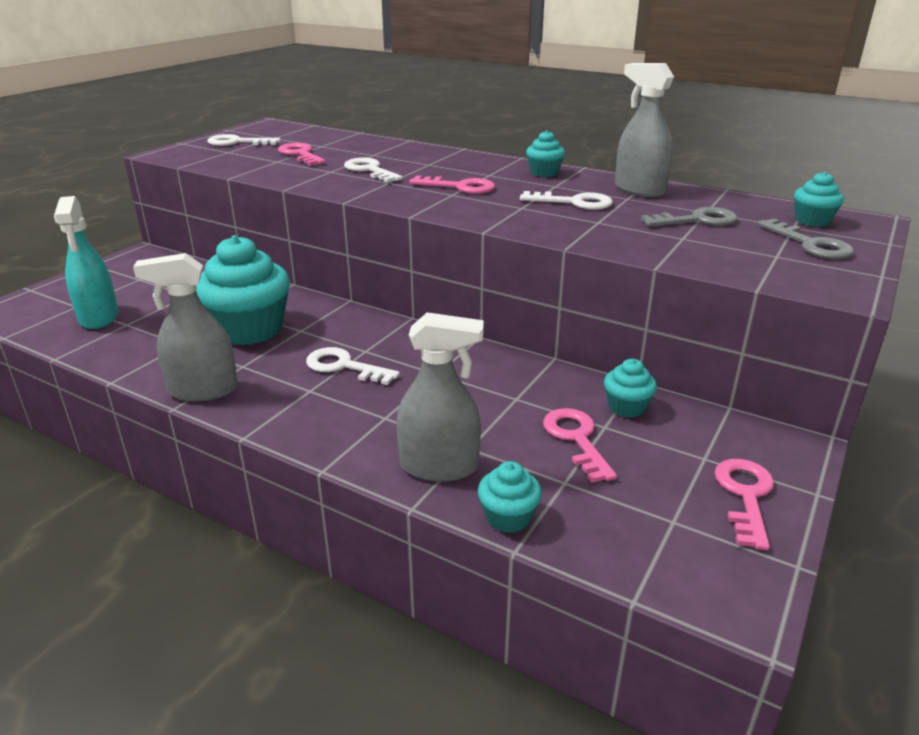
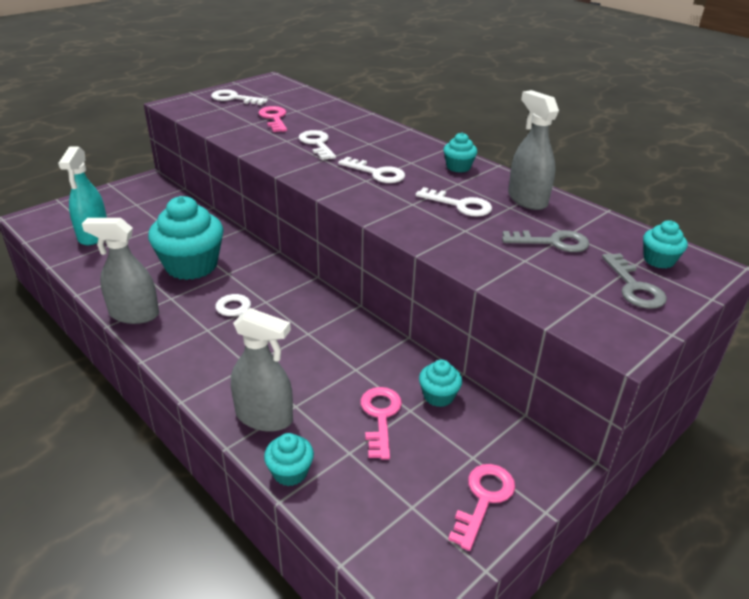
camera: 15 degrees right, 5 degrees up
(459, 187) = (377, 173): pink key -> white key

